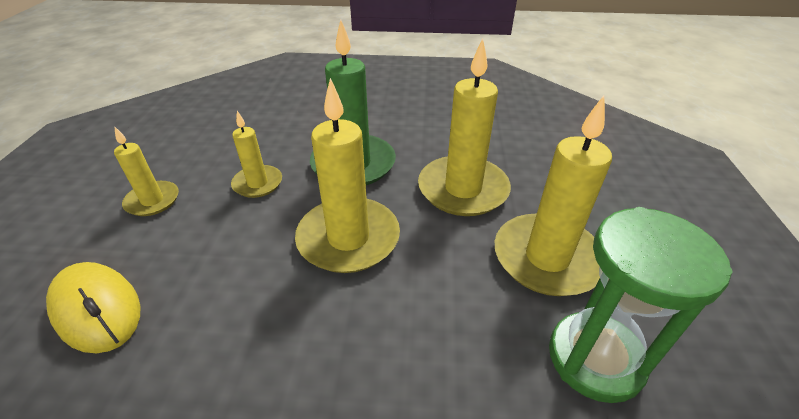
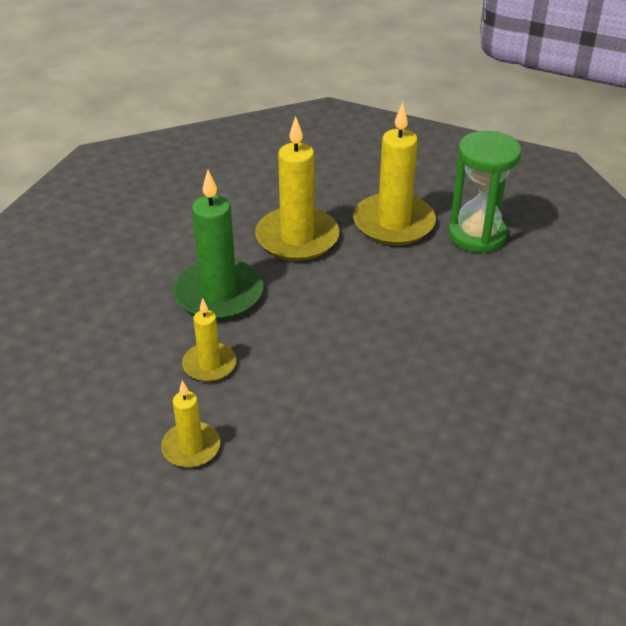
camera: 70 degrees left, 0 degrees up
(97, 309) = (332, 478): yellow mouse -> none
(348, 238) = (322, 316): yellow candle -> none

